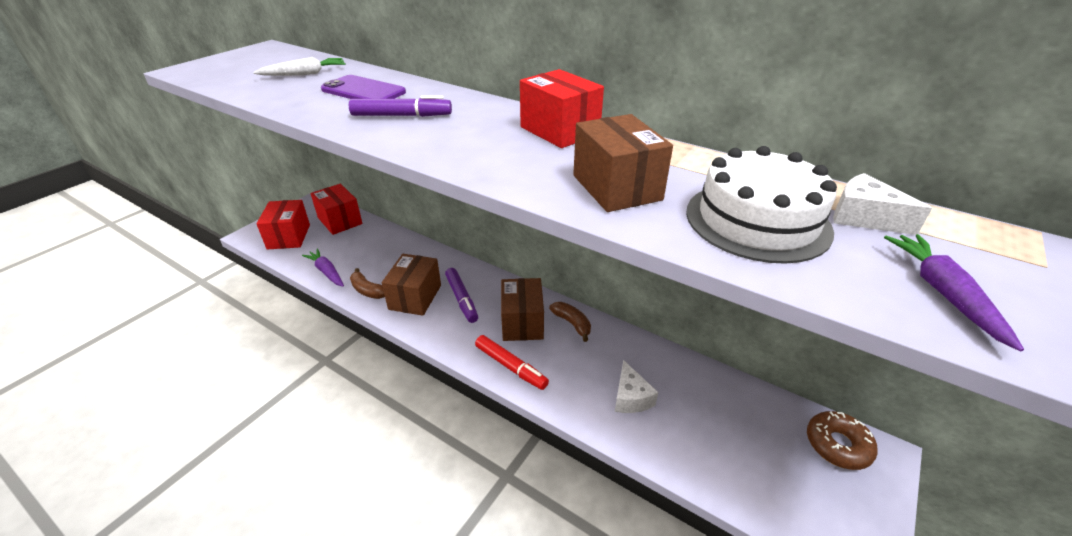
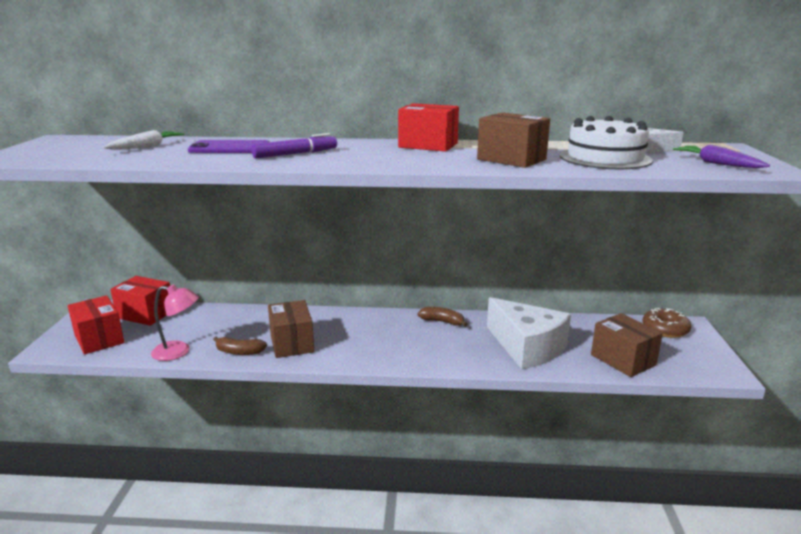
camera: 30 degrees left, 15 degrees down
(326, 272) = (178, 352): purple carrot -> pink lamp
(461, 299) = (336, 333): purple marker -> none
(510, 367) = (424, 359): red marker -> none
(522, 322) = (403, 332): brown box -> brown box (623, 360)
(630, 397) = (527, 347): white cheese -> white cheese, size x2.04

